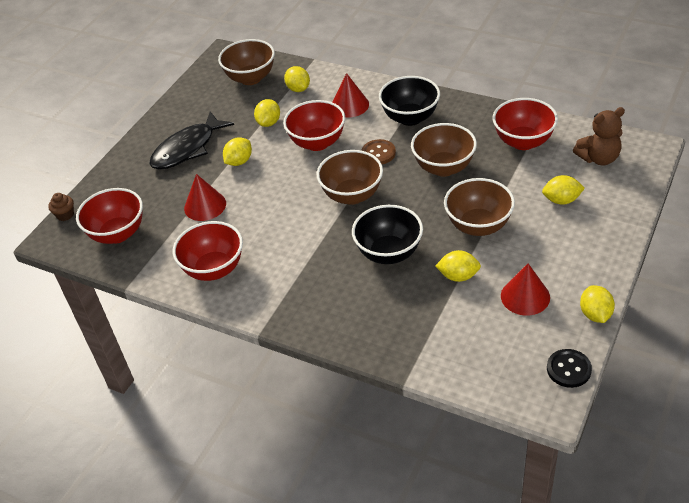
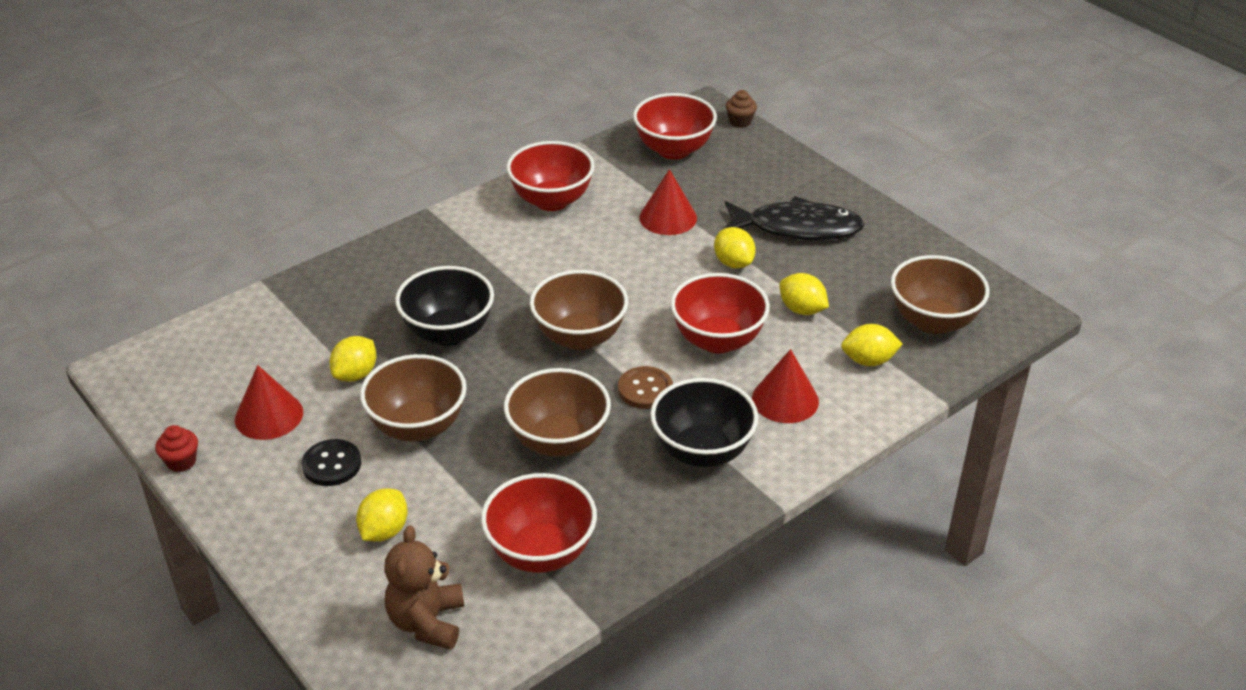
camera: 110 degrees right, 5 degrees down
(187, 149) = (797, 228): black fish -> black fish turned 120 degrees clockwise
(568, 369) = (142, 402): black button -> black button (332, 464)
(595, 314) = (181, 462): yellow lemon -> red cupcake

